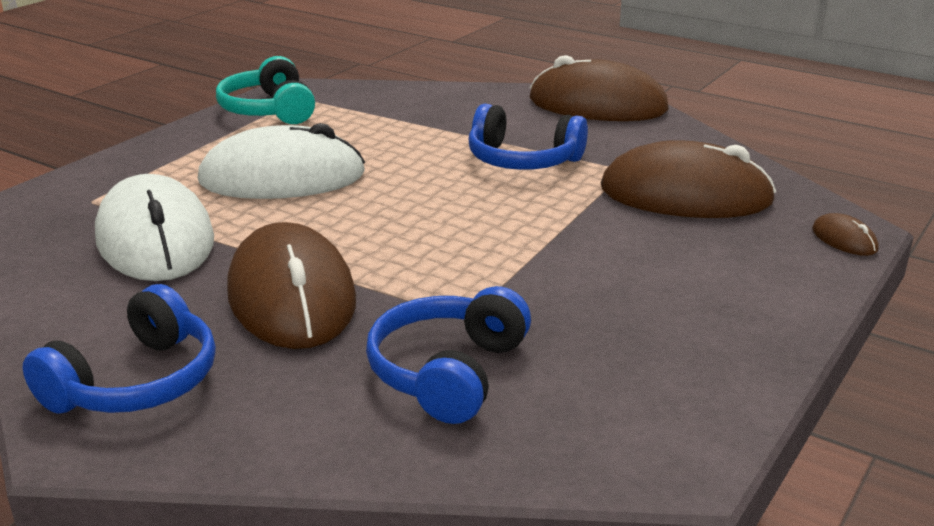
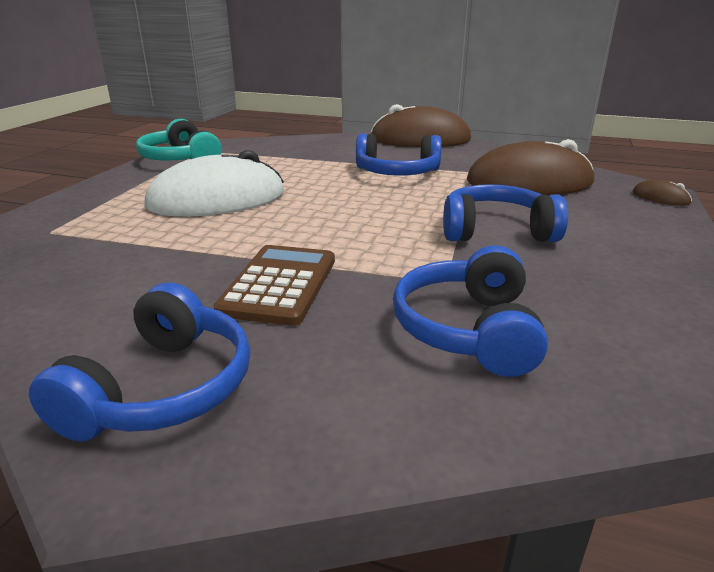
camera: 15 degrees left, 0 degrees up
(155, 239) = (124, 254): white mouse -> none
(291, 296) = (279, 285): brown mouse -> brown calculator
(577, 262) = (496, 231): none -> blue headphones

